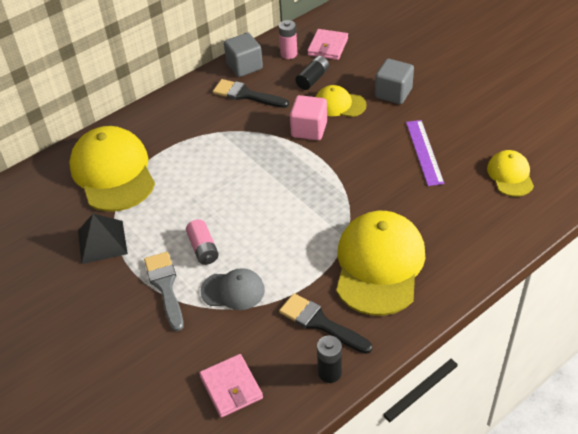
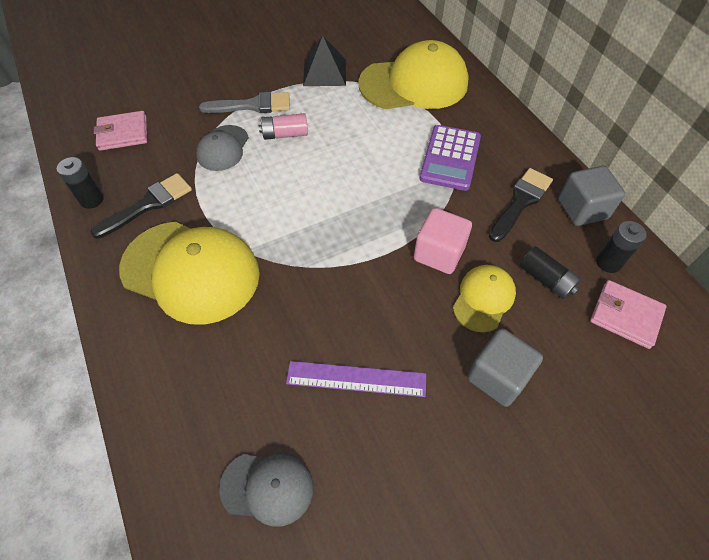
camera: 100 degrees right, 10 degrees up
(209, 136) = (450, 158): none -> purple calculator
(289, 54) = (608, 262): pink battery -> black battery
(510, 175) = (267, 487): yellow cap -> grey cap

